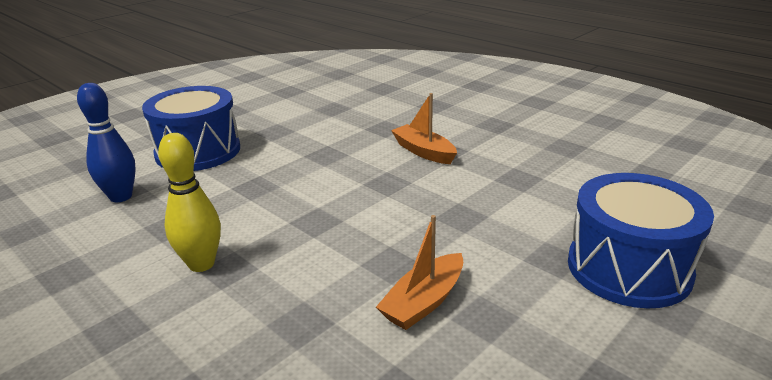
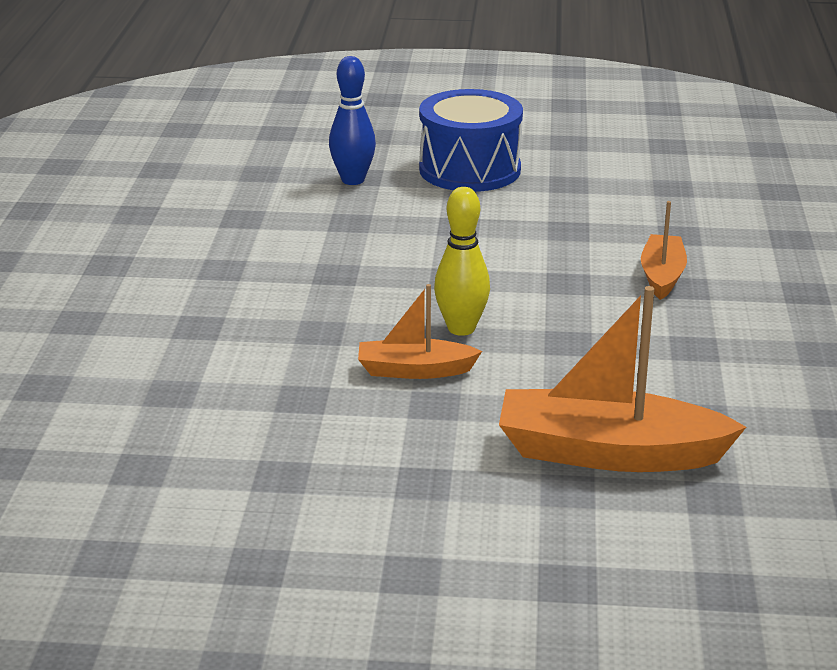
camera: 50 degrees right, 0 degrees up
(201, 264) = (325, 260): yellow bowling pin -> yellow bowling pin (461, 328)
(628, 268) = (609, 453): blue drum -> orange boat

